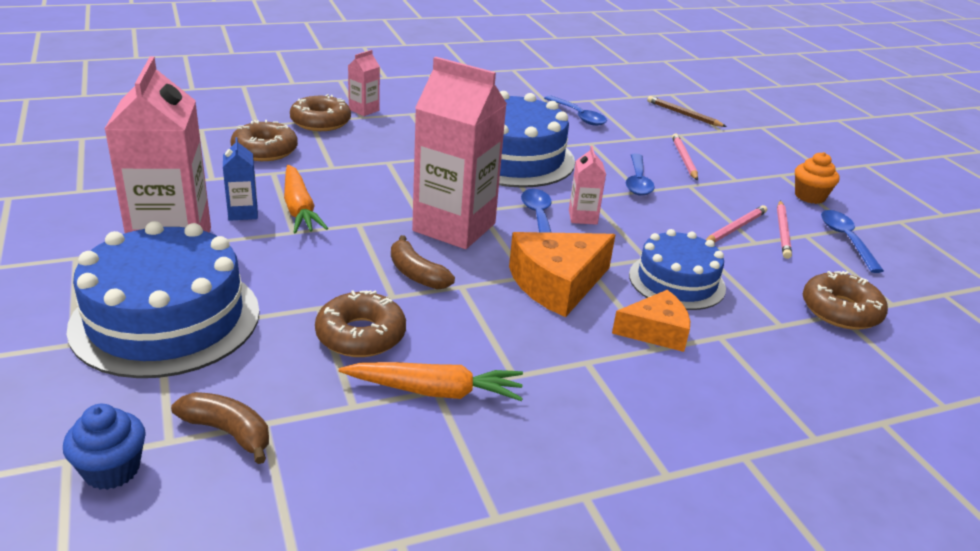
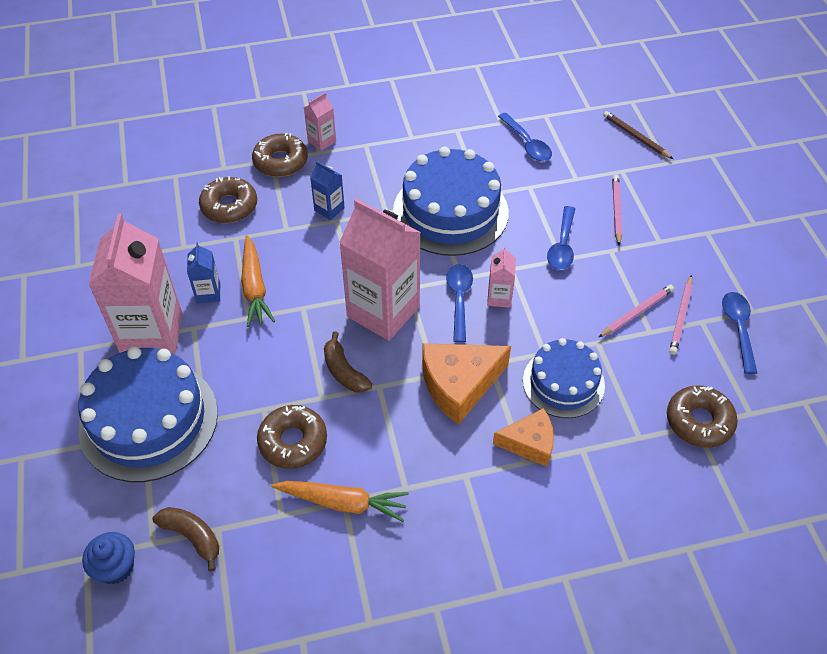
camera: 10 degrees right, 20 degrees up
(379, 154) = (329, 209): none -> blue carton
(810, 196) = (725, 266): orange cupcake -> none

